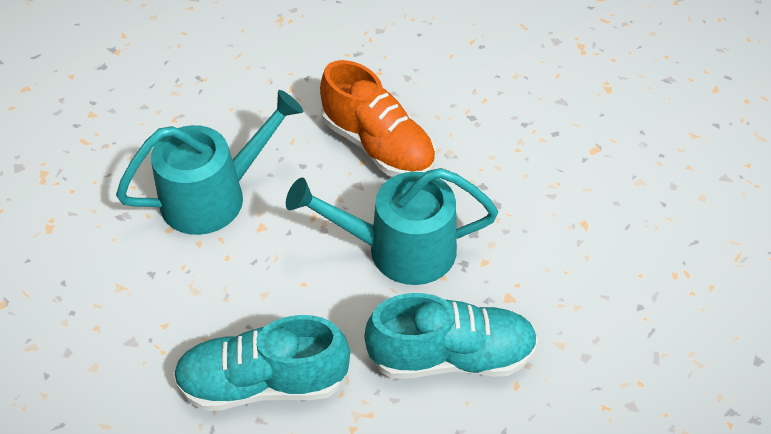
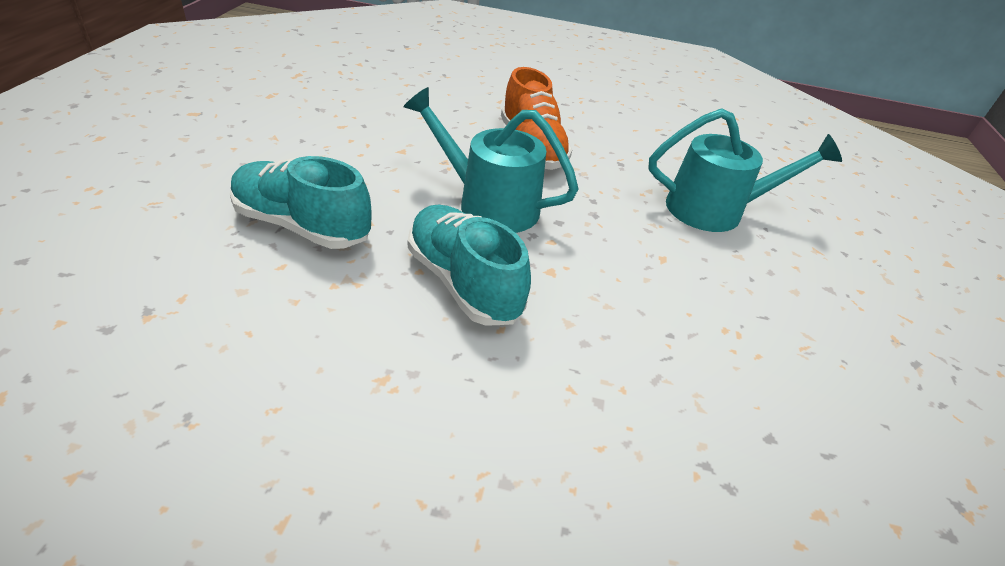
camera: 25 degrees right, 10 degrees down
(214, 196) = (388, 124): turquoise watering can -> turquoise watering can (715, 210)
(451, 356) = (463, 282): turquoise shoe -> turquoise shoe turned 150 degrees counterclockwise

